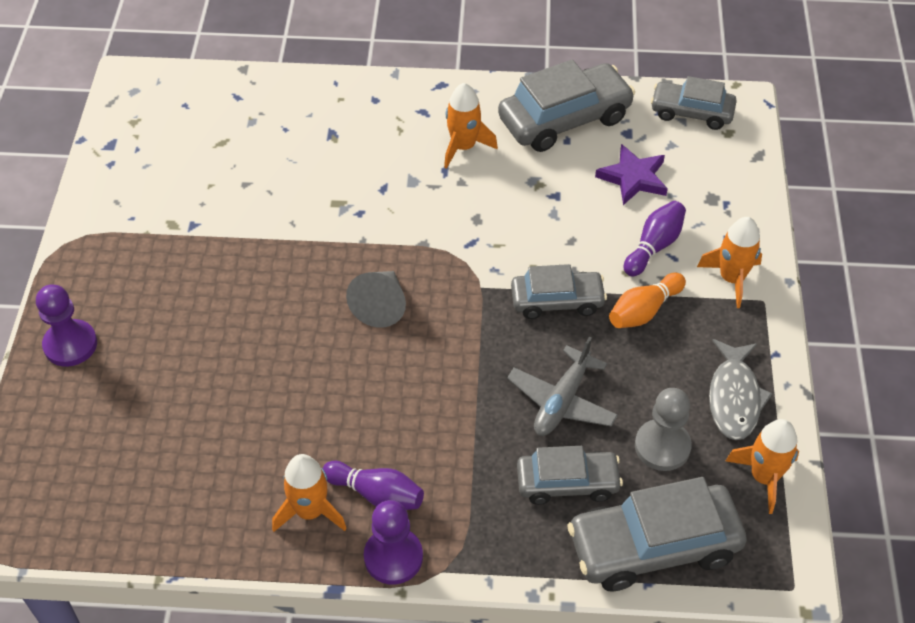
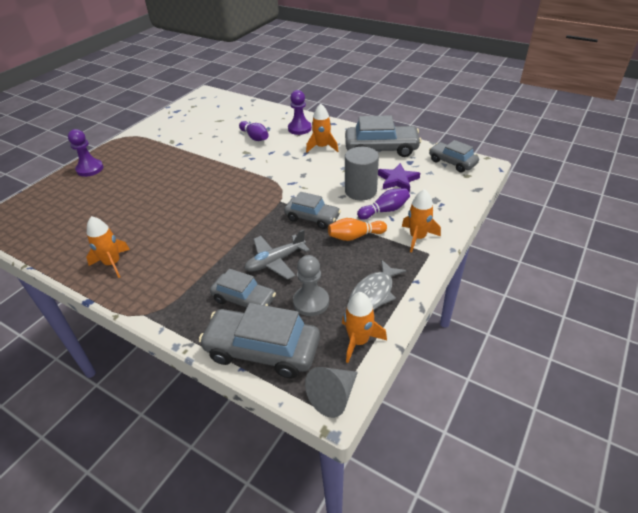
camera: 30 degrees right, 10 degrees down
(376, 494) = (148, 268): purple bowling pin -> purple bowling pin (255, 137)
(381, 306) = (226, 194): grey cone -> grey cone (333, 396)
(393, 557) = (127, 298): purple pawn -> purple pawn (299, 128)
(592, 220) = (360, 191): none -> grey cylinder

